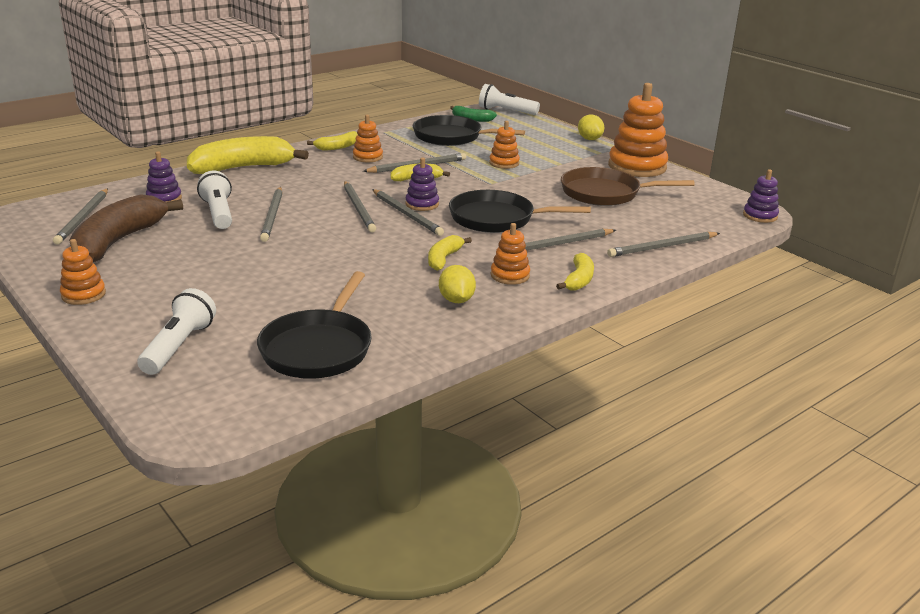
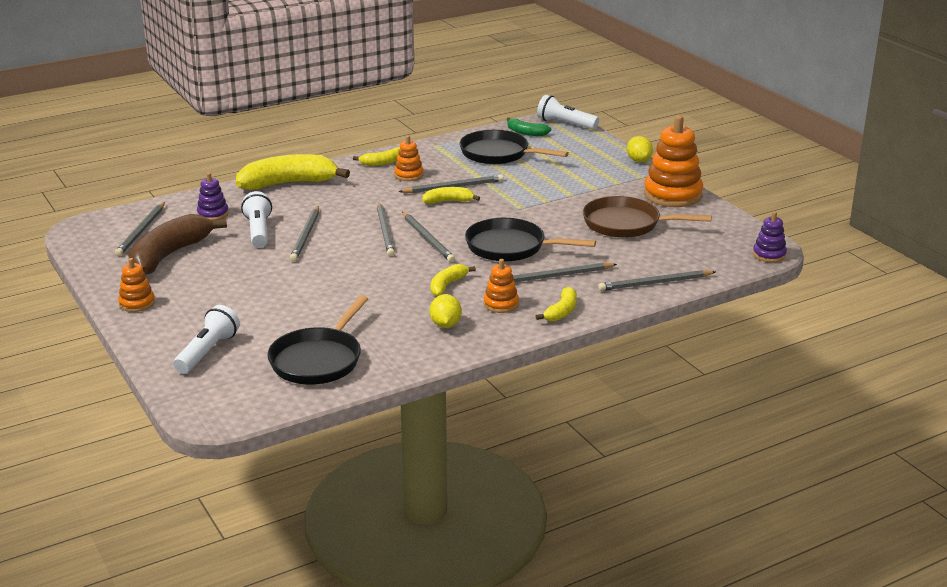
camera: 10 degrees right, 0 degrees up
(422, 204) = (445, 229): purple stacking toy -> none
(504, 163) = (540, 186): orange stacking toy -> none

